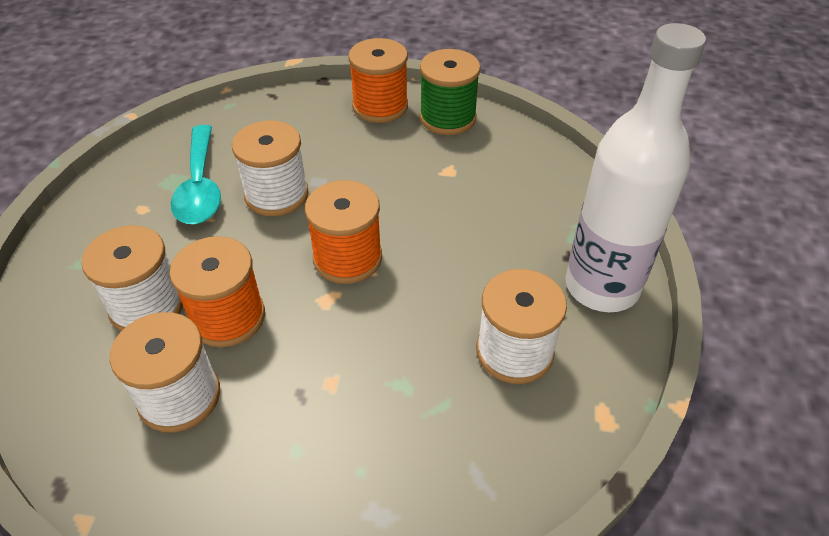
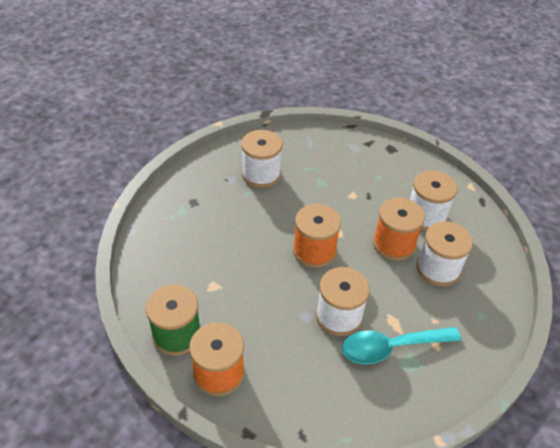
camera: 155 degrees left, 0 degrees up
(200, 186) = (391, 347): turquoise spoon -> turquoise spoon turned 120 degrees counterclockwise
(601, 287) = (194, 183): white bottle -> none

